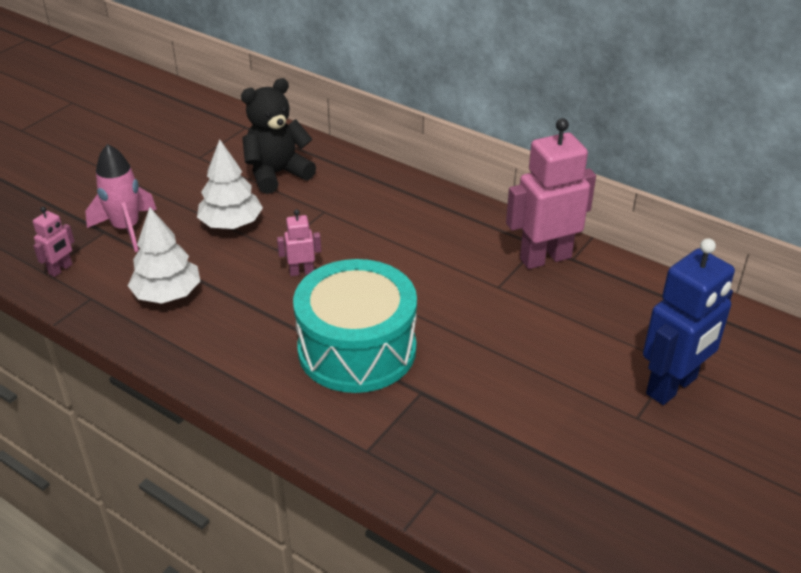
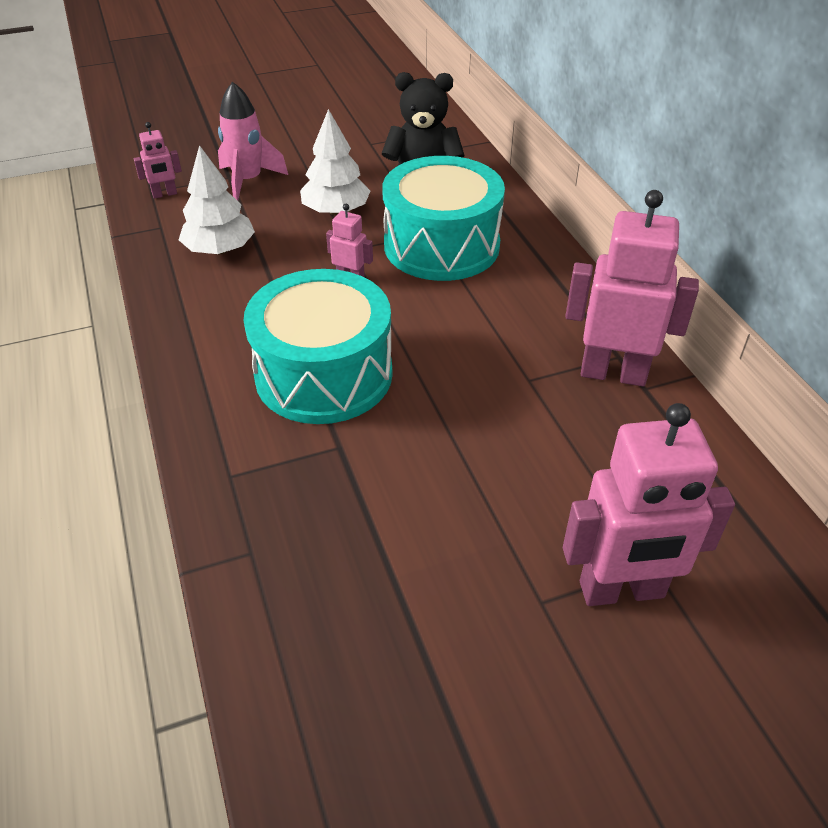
camera: 35 degrees right, 5 degrees up
(343, 218) = (441, 245): none -> turquoise drum
(672, 386) = (622, 591): blue robot -> pink robot

